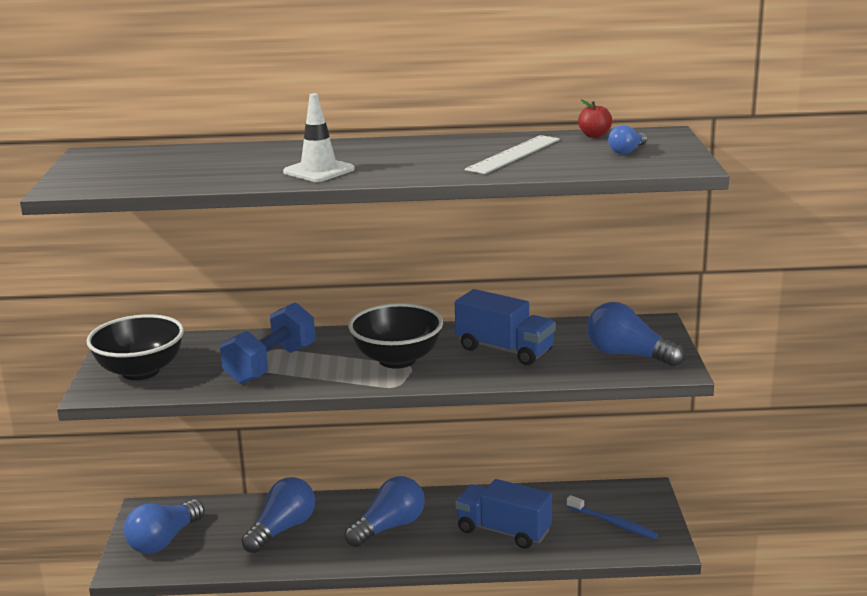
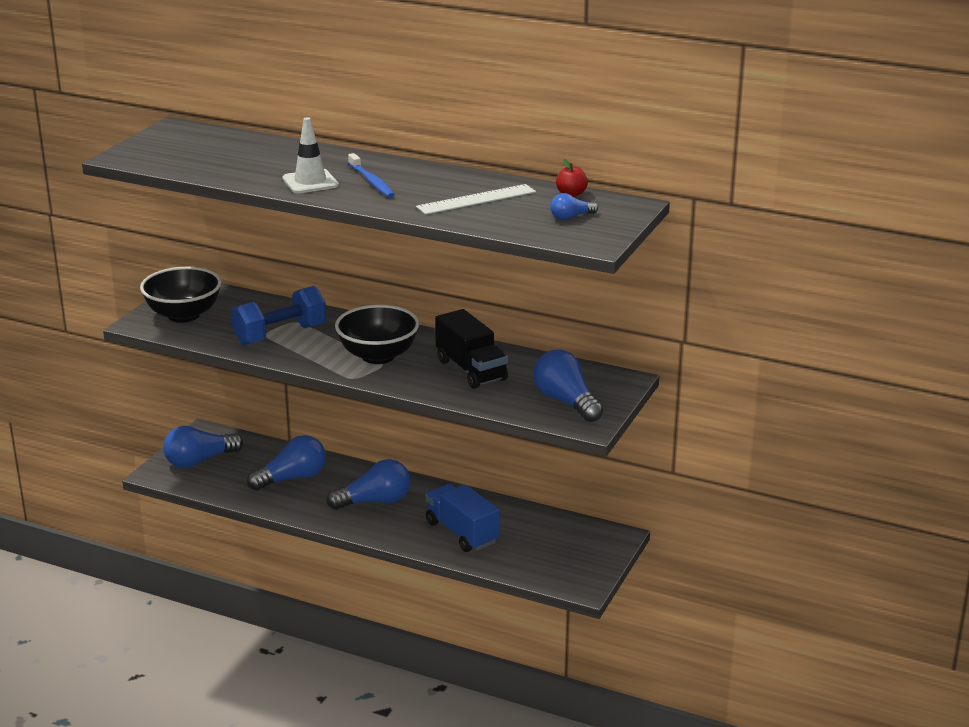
camera: 25 degrees right, 5 degrees up
(504, 350) = (471, 370): blue truck -> black truck
(613, 523) = (559, 554): blue toothbrush -> blue toothbrush (371, 181)

